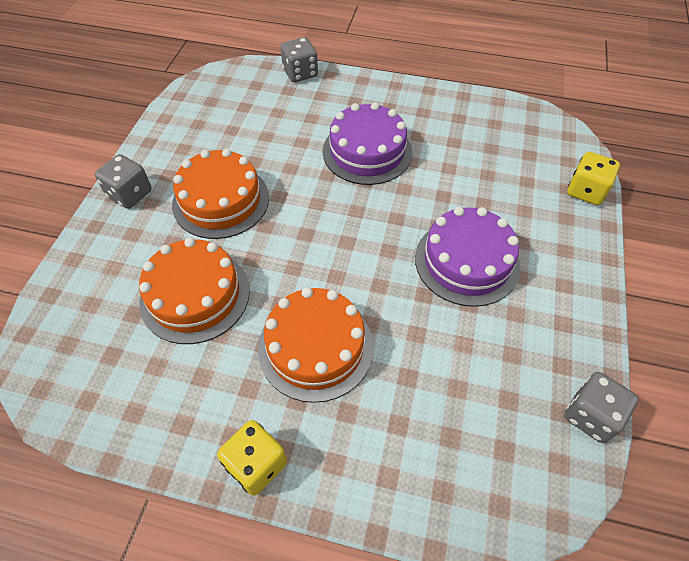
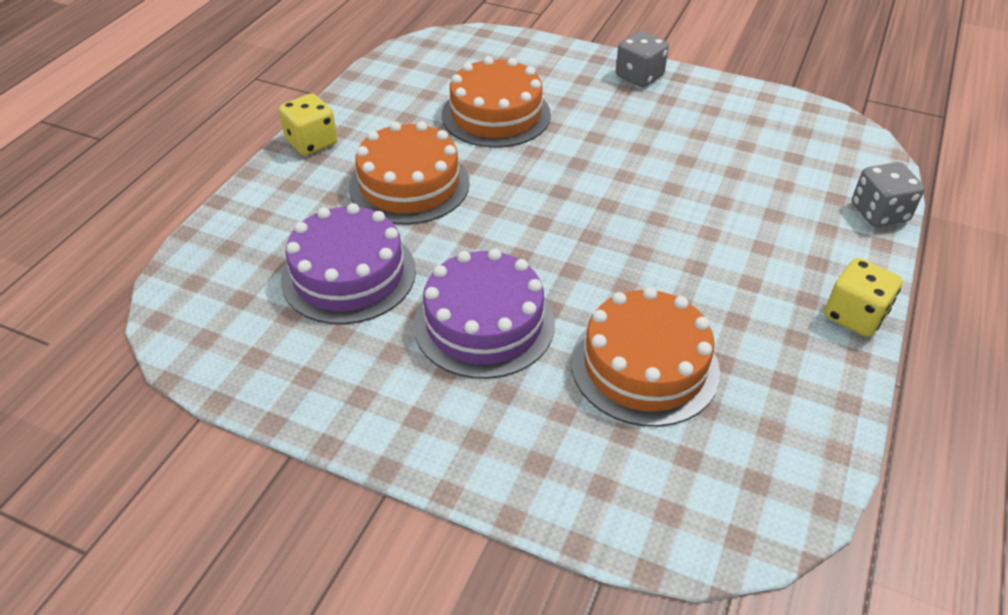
camera: 100 degrees right, 10 degrees down
(221, 201) = (622, 133): orange cake -> orange cake (644, 366)
(367, 151) = (701, 260): purple cake -> purple cake (349, 274)
(585, 191) = (592, 512): yellow dice -> yellow dice (854, 315)
(590, 415) = (237, 382): grey dice -> none

